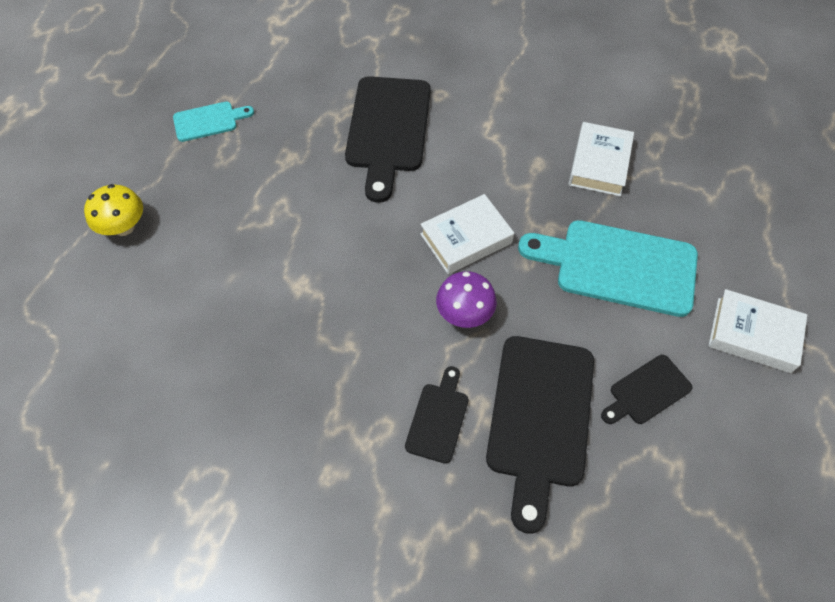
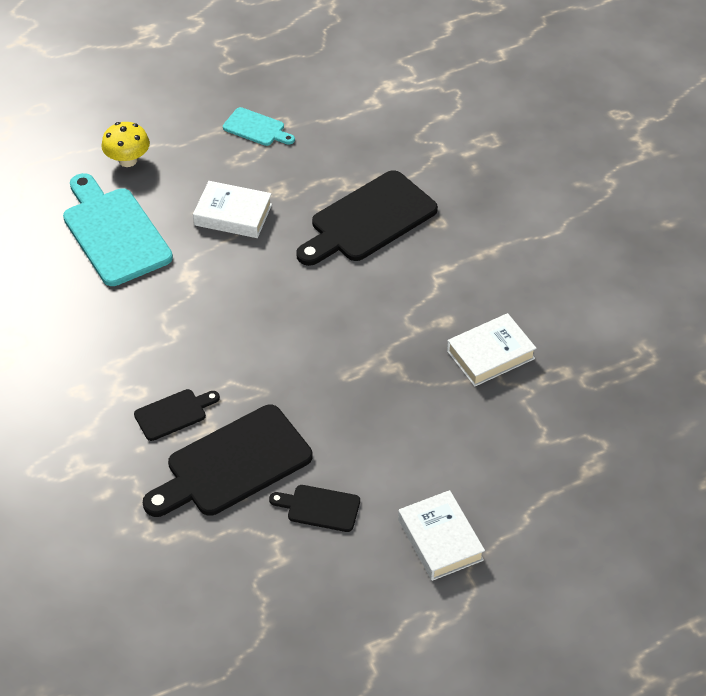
camera: 45 degrees right, 10 degrees down
(464, 314) = (266, 371): purple mushroom -> none
(466, 238) = (327, 329): white book -> white book (233, 215)
(618, 266) = (407, 426): turquoise cutting board -> turquoise cutting board (114, 233)

